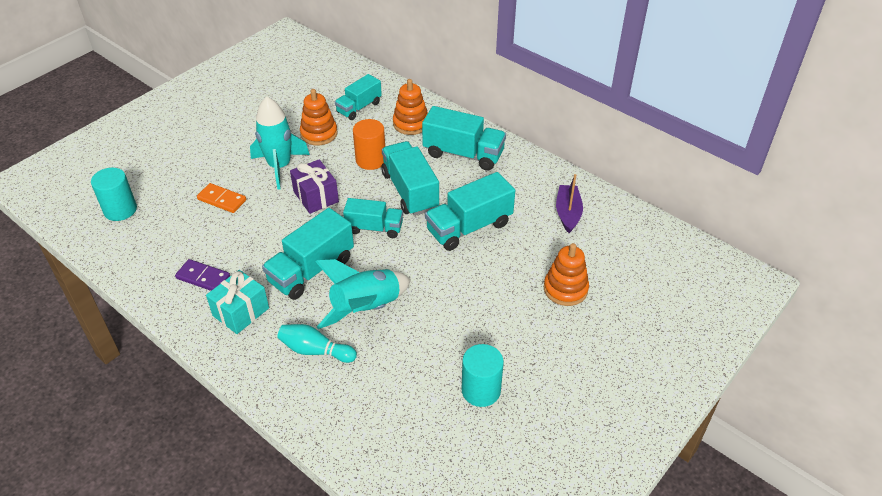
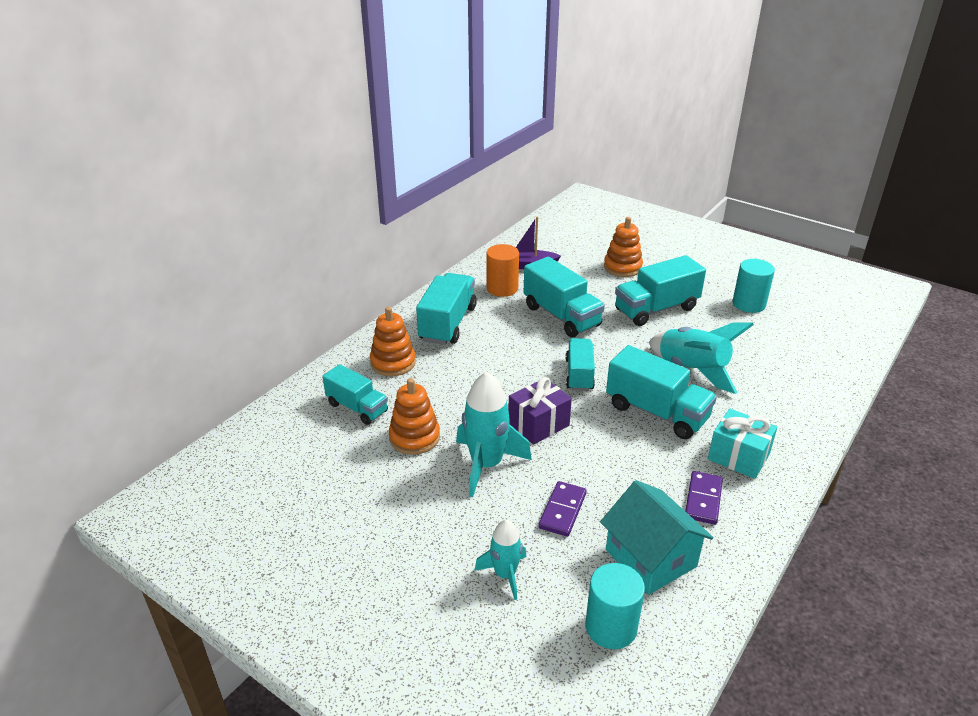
camera: 95 degrees left, 10 degrees down
(162, 237) = (650, 558): none -> turquoise house
(180, 169) = (505, 574): none -> turquoise rocket
(222, 200) = (562, 511): orange domino -> purple domino
(315, 350) = (759, 396): turquoise bowling pin -> none
(371, 160) = (464, 388): orange cylinder -> orange cylinder (502, 288)
(410, 191) = (515, 355): turquoise truck -> turquoise truck (656, 309)

